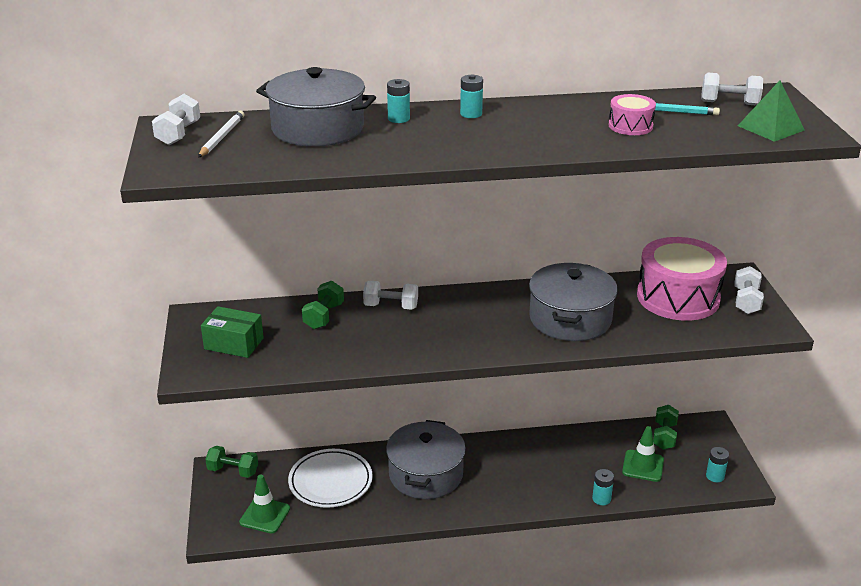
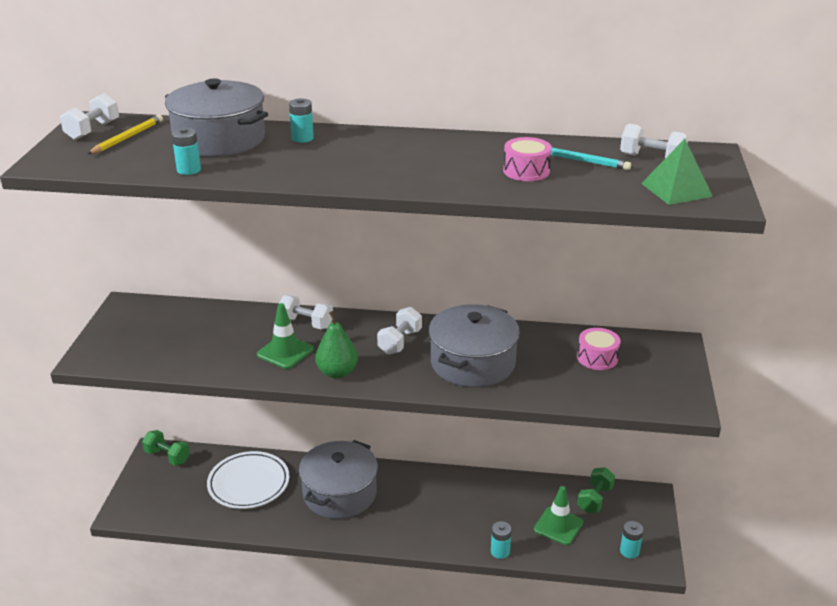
camera: 15 degrees right, 0 degrees up
(222, 137) = (127, 137): white pencil -> yellow pencil
(234, 343) = (144, 336): green box -> none
(265, 515) = (175, 504): green traffic cone -> green traffic cone (285, 352)
(324, 316) = (239, 323): green dumbbell -> none
(449, 347) = (337, 372): none -> green pear
(471, 114) = (375, 141): turquoise battery -> turquoise battery (189, 170)
(678, 297) = (597, 358): pink drum -> pink drum, size x0.47
(746, 301) = (668, 373): white dumbbell -> white dumbbell (400, 342)

